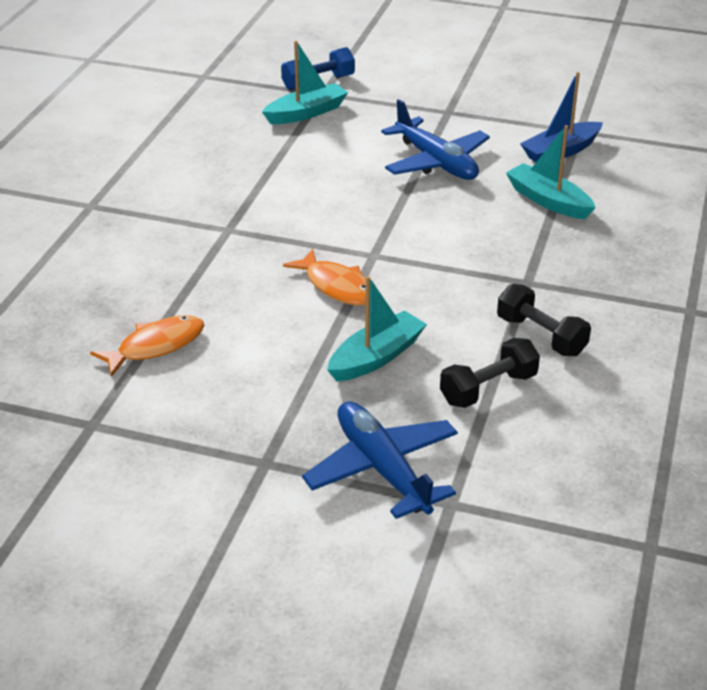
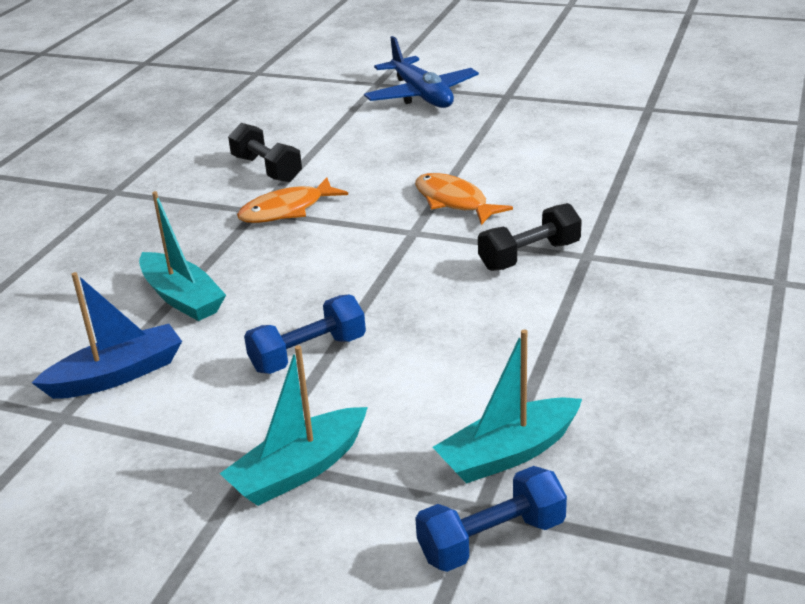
camera: 175 degrees left, 5 degrees down
(156, 346) = (620, 153): orange fish -> orange fish (287, 210)
(376, 357) = (419, 151): turquoise boat -> turquoise boat (299, 470)
(436, 162) = (308, 354): blue plane -> blue dumbbell
(488, 389) = (329, 136): black dumbbell -> black dumbbell (529, 256)

